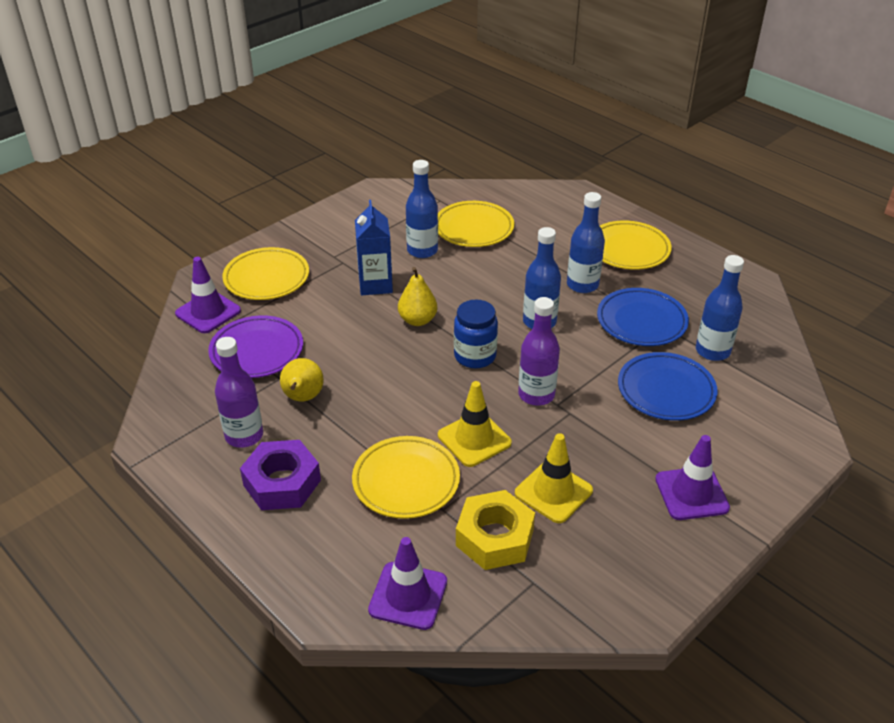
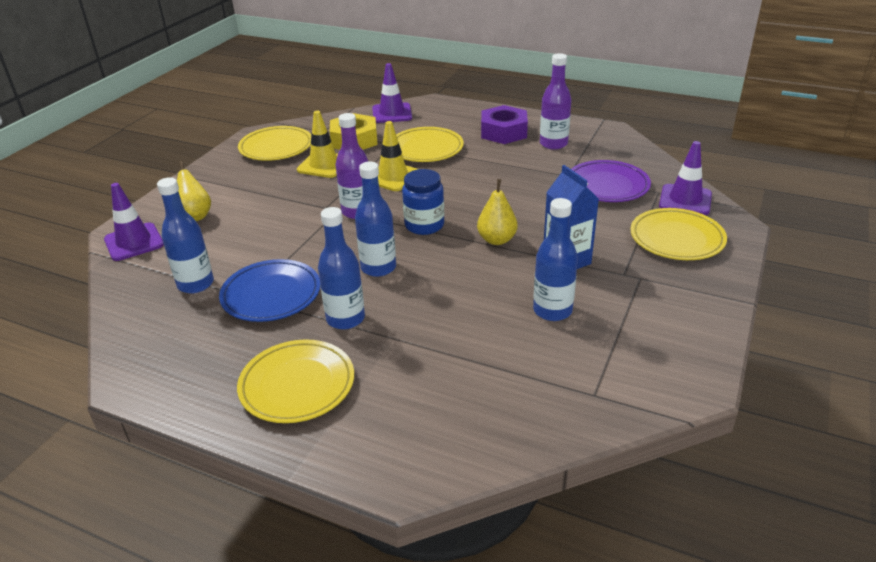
camera: 160 degrees right, 5 degrees down
(303, 398) = (537, 169): yellow pear -> yellow pear (195, 216)
(473, 228) = (515, 360): yellow plate -> yellow plate (276, 147)
(666, 390) = (244, 240): blue plate -> none
(691, 493) = (225, 184): purple traffic cone -> purple traffic cone (134, 242)

